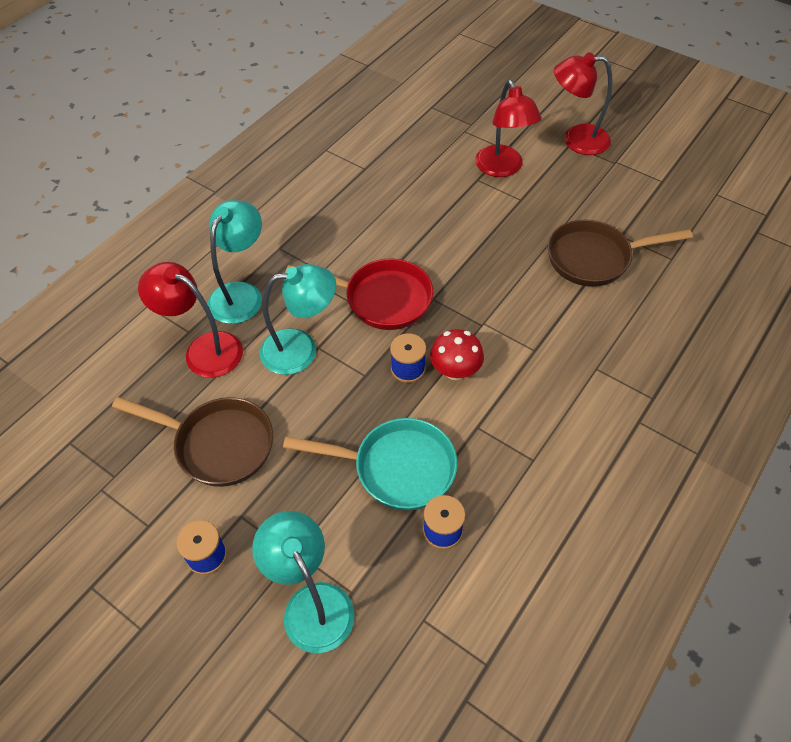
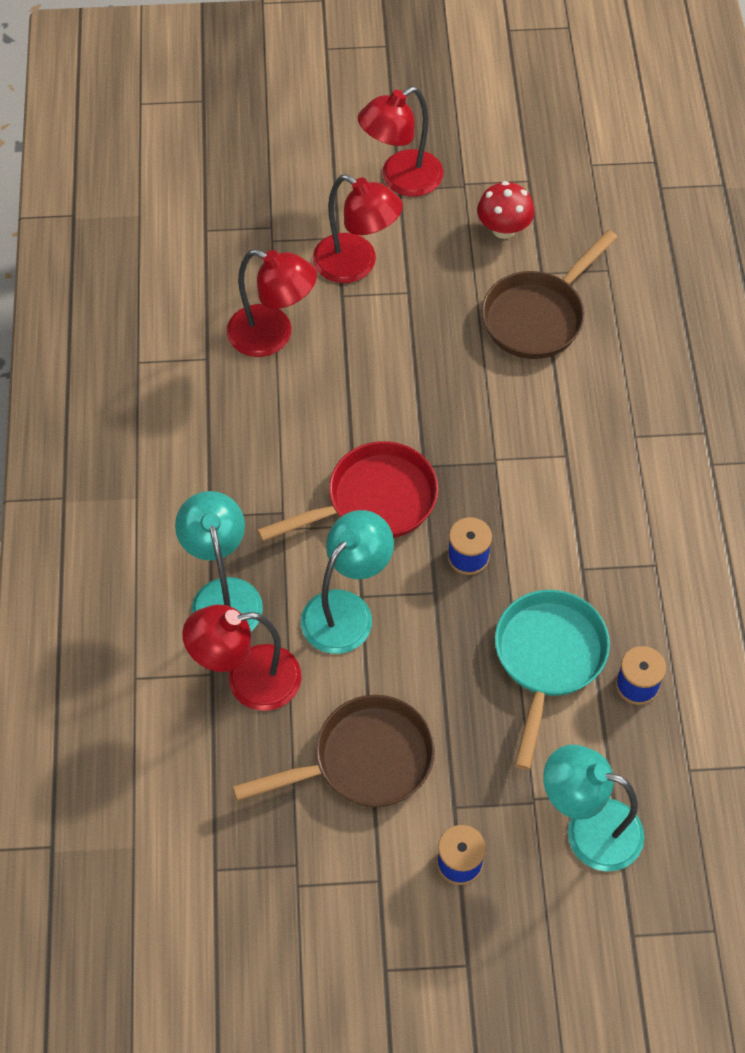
camera: 40 degrees left, 5 degrees up
(396, 468) = (547, 659): turquoise pan -> turquoise pan turned 45 degrees counterclockwise
(414, 178) = (272, 336): none -> red lamp
(455, 371) = (513, 527): red mushroom -> red mushroom (503, 229)

